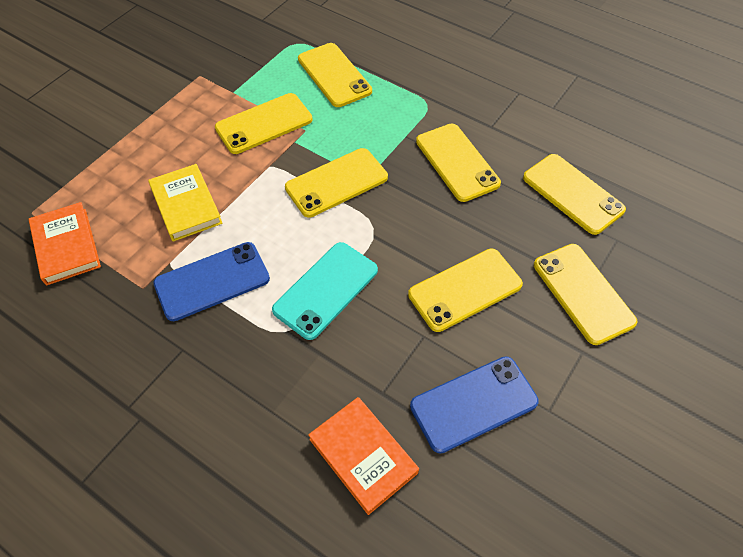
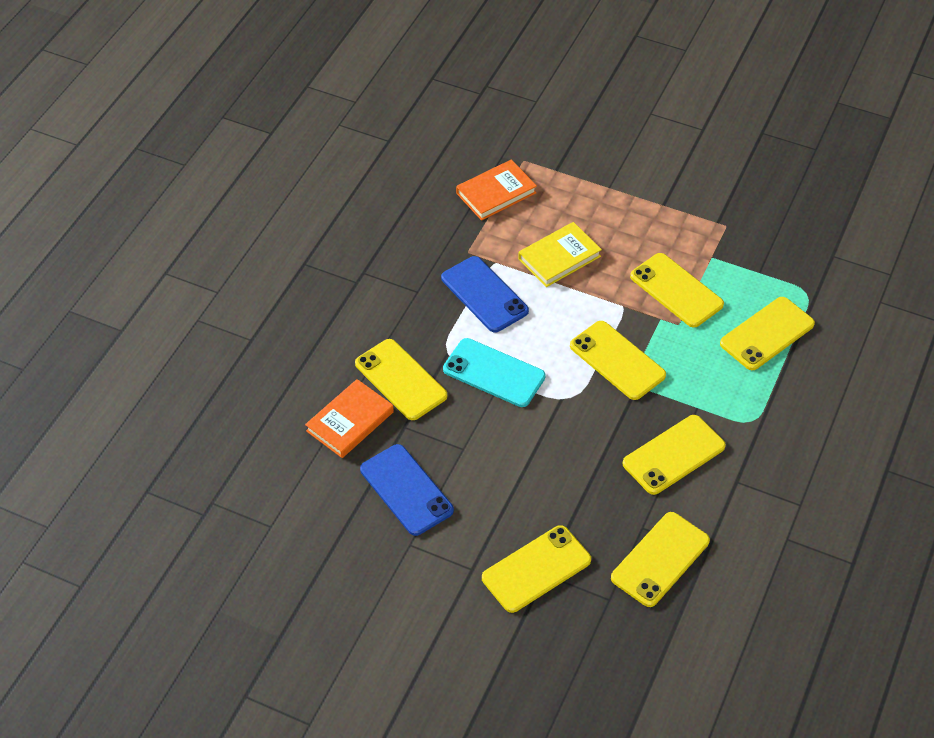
camera: 80 degrees right, 5 degrees down
(465, 289) = (518, 474): yellow phone -> yellow phone (401, 380)

